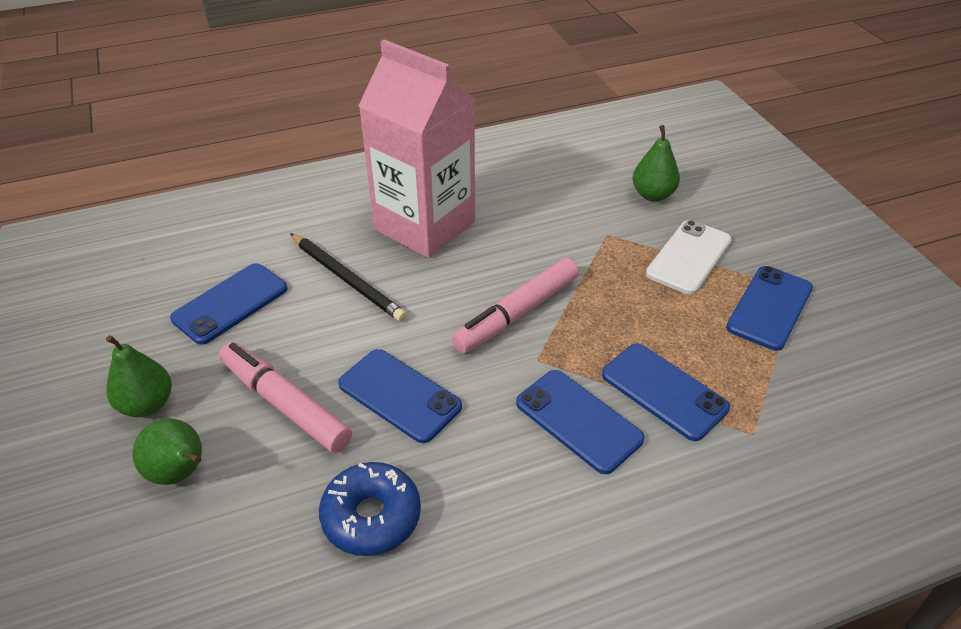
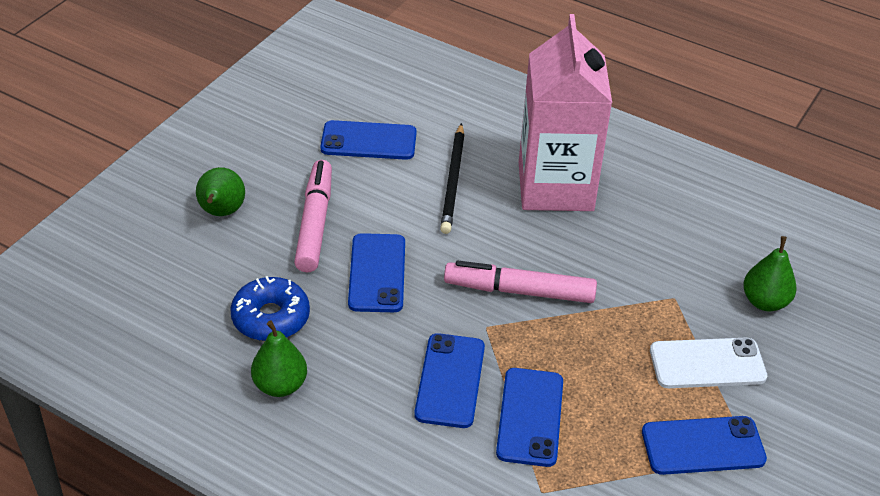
camera: 50 degrees right, 0 degrees up
(147, 404) = (253, 163): green pear -> green pear (280, 385)

